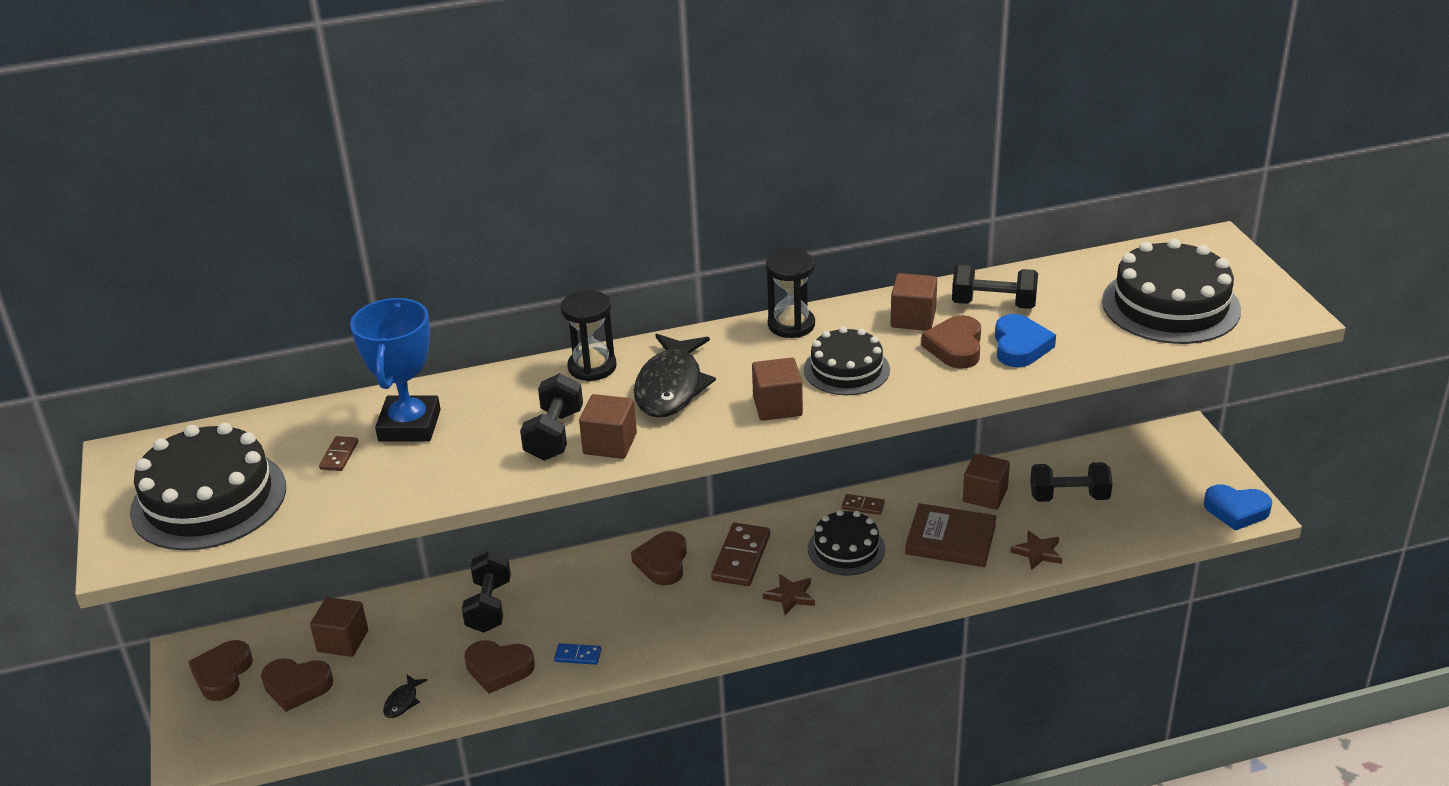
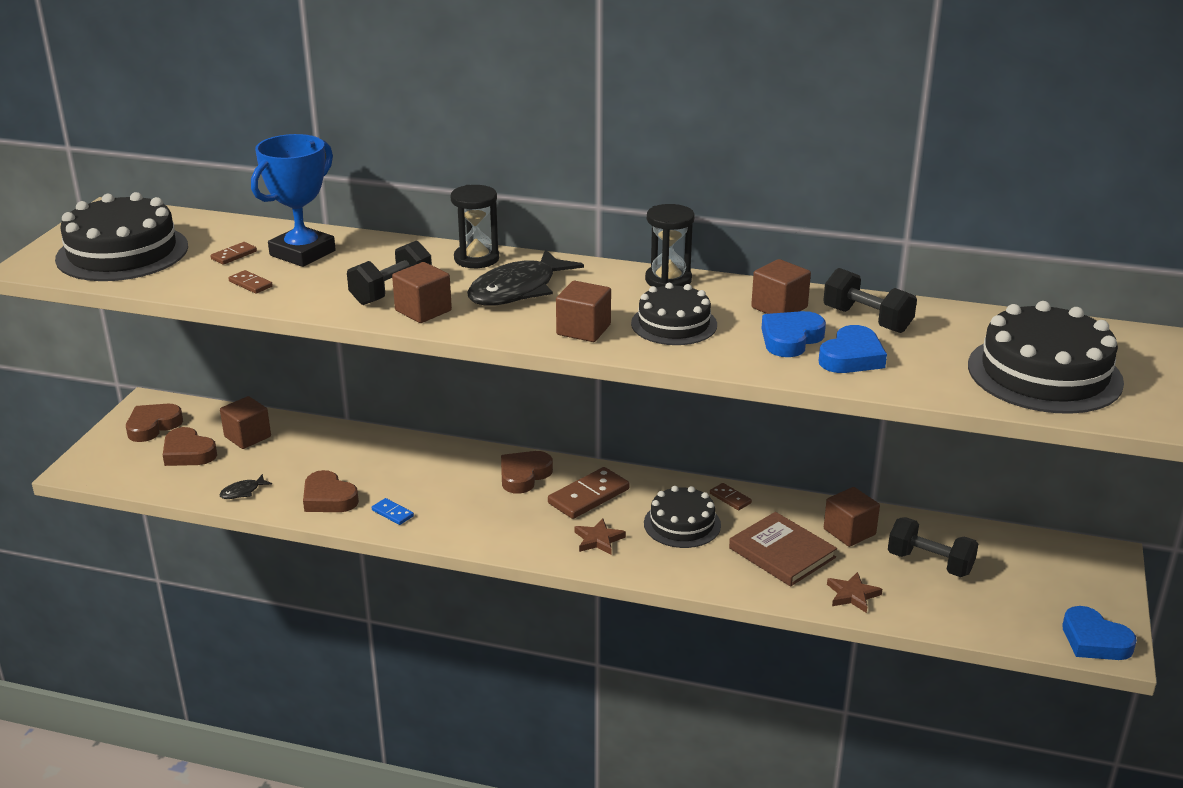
camera: 30 degrees right, 5 degrees down
(400, 482) = (250, 284): none -> brown domino
(489, 606) = (367, 454): black dumbbell -> none
(955, 347) = (790, 339): brown heart -> blue heart

